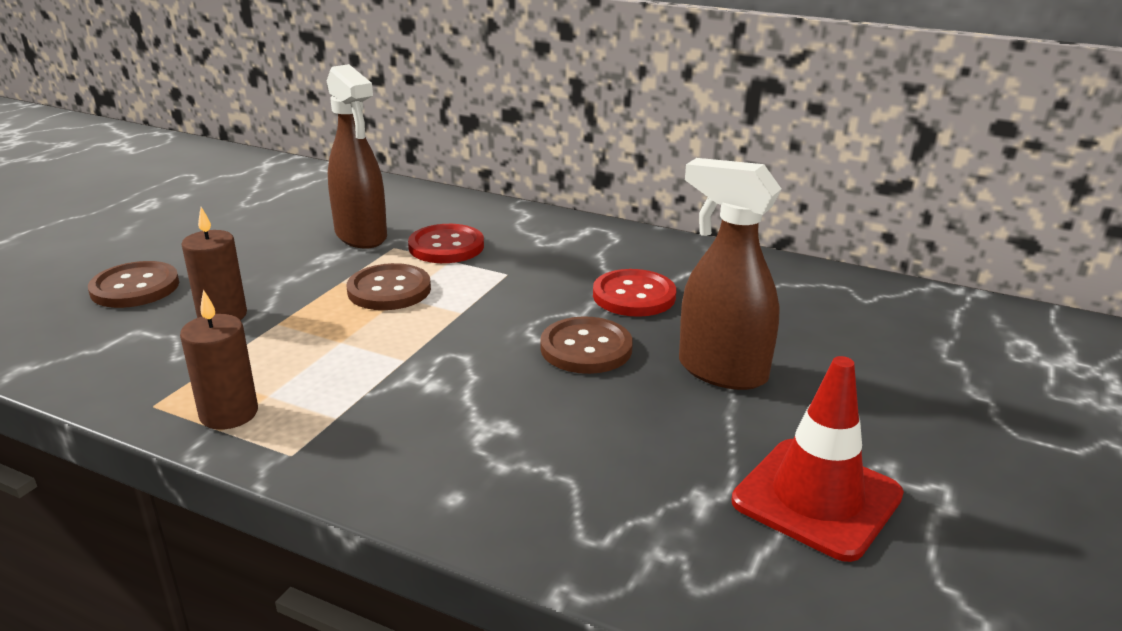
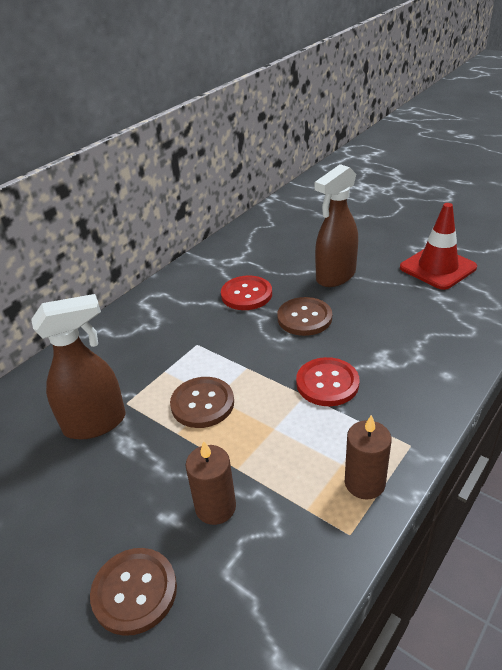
camera: 75 degrees left, 10 degrees up
(446, 246) = (140, 372): red button -> red button (327, 383)

